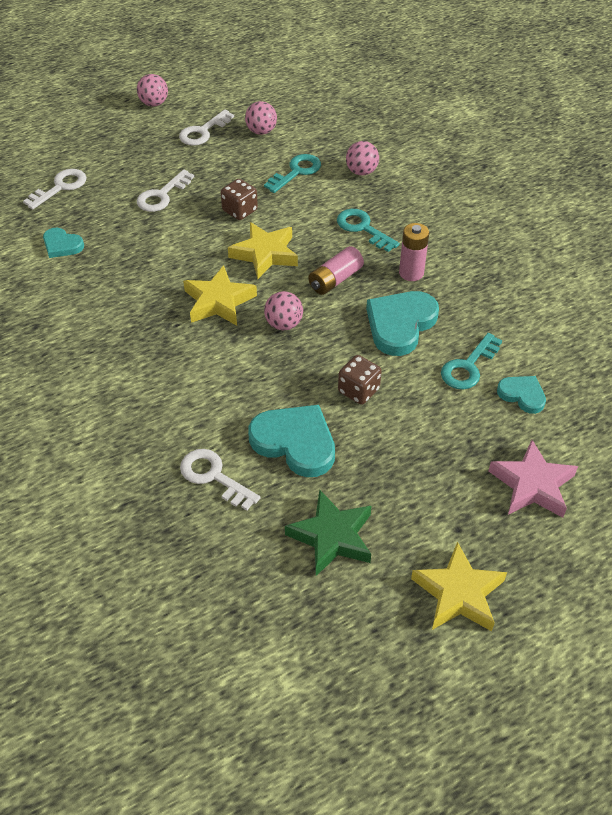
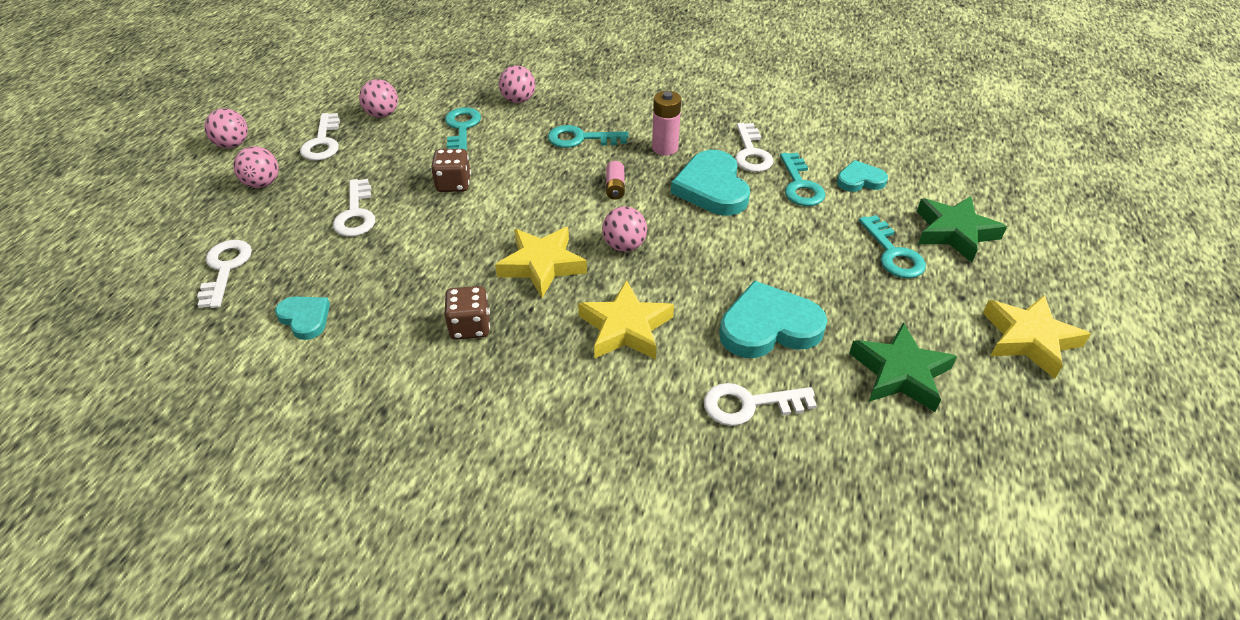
camera: 45 degrees left, 5 degrees down
(62, 245) = (305, 318): turquoise heart -> turquoise heart turned 120 degrees counterclockwise
(138, 142) = (262, 184): none -> pink ball
(265, 254) = (528, 204): yellow star -> yellow star (625, 328)
(335, 279) = (615, 187): pink battery -> pink battery, size x0.66
(358, 390) = (755, 254): brown dice -> brown dice (470, 326)
(458, 463) = (893, 253): none -> turquoise key
(470, 318) = (751, 153): none -> white key
(532, 485) = (954, 232): pink star -> green star

